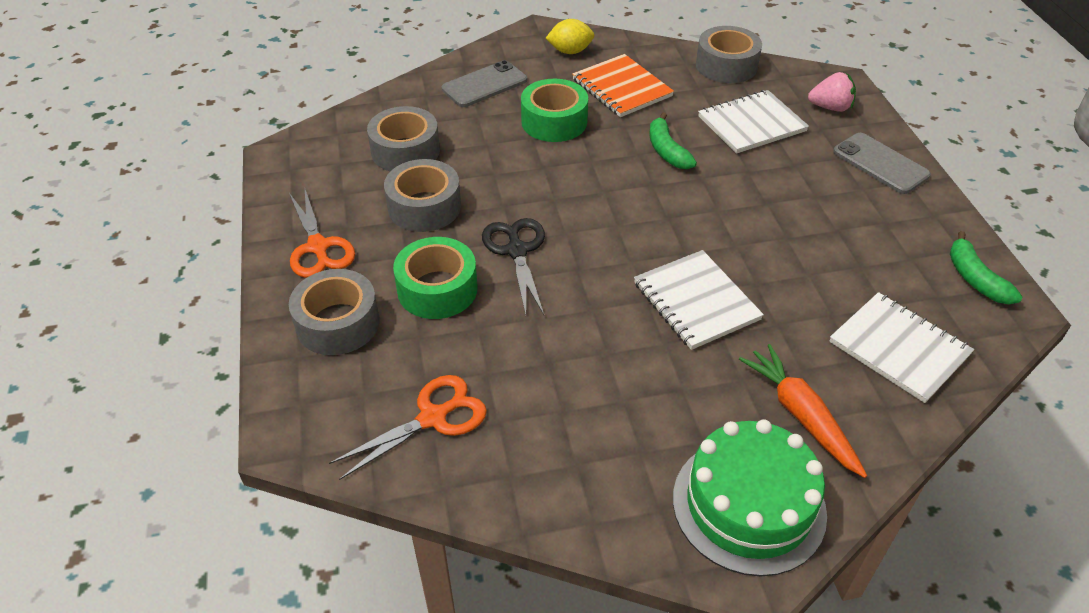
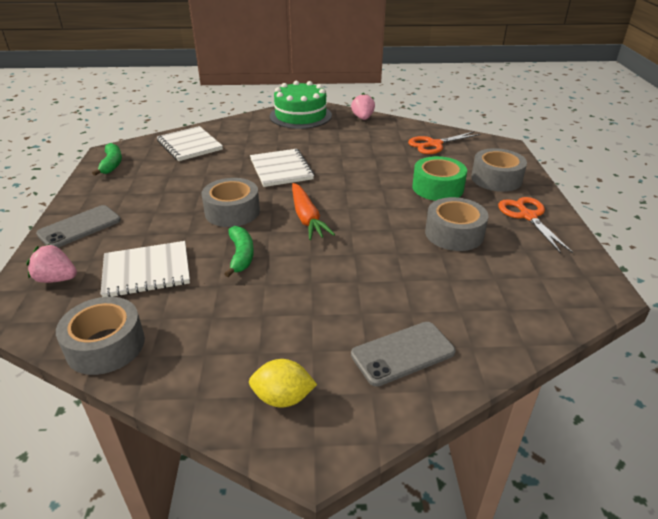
camera: 170 degrees left, 10 degrees down
(405, 151) = (480, 281): grey tape -> grey tape (232, 211)
(517, 251) = (384, 201): black scissors -> none
(554, 121) = (333, 295): green tape -> none
(597, 515) = (363, 118): none -> pink strawberry
(621, 88) = (245, 328): orange notebook -> none
(800, 415) = (259, 132): orange carrot -> orange carrot (307, 218)
(880, 164) = (79, 227): grey phone -> grey phone turned 75 degrees clockwise

